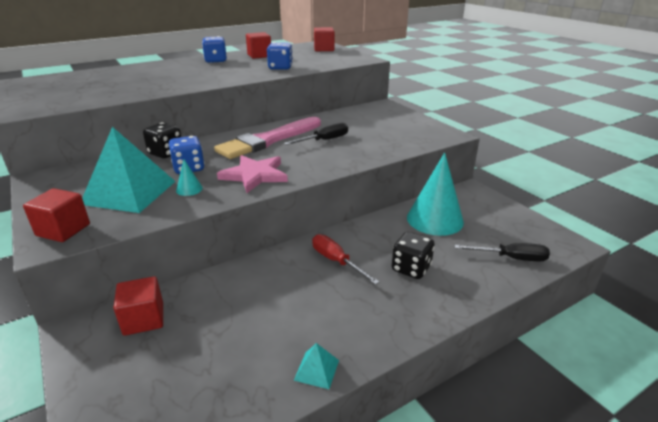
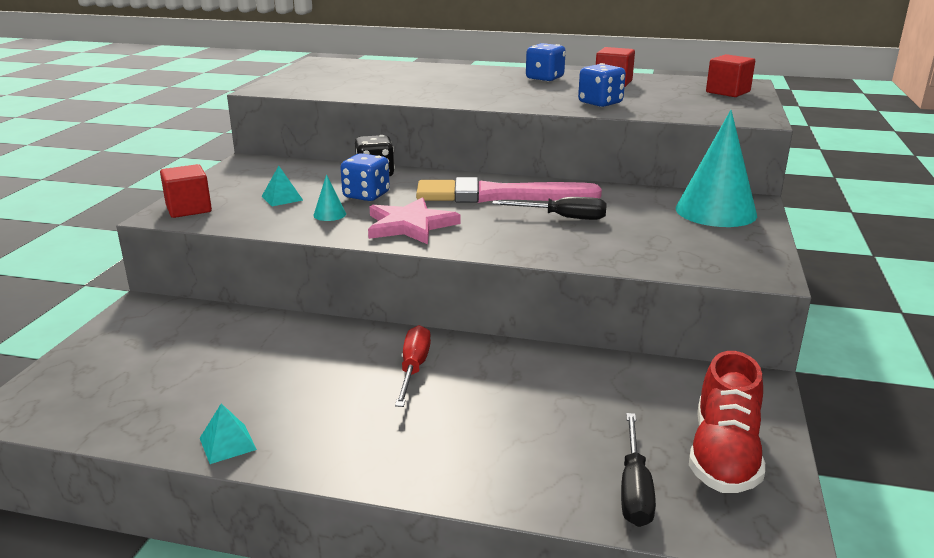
camera: 45 degrees right, 5 degrees down
(129, 192) = (282, 198): turquoise pyramid -> turquoise pyramid, size x0.42
(143, 319) = (187, 324): red cube -> none
(411, 268) = (478, 421): black dice -> none
(435, 219) = (618, 390): turquoise cone -> turquoise cone (715, 211)
(510, 225) = (724, 455): none -> red shoe
(511, 258) = (634, 489): black screwdriver -> black screwdriver turned 45 degrees clockwise

